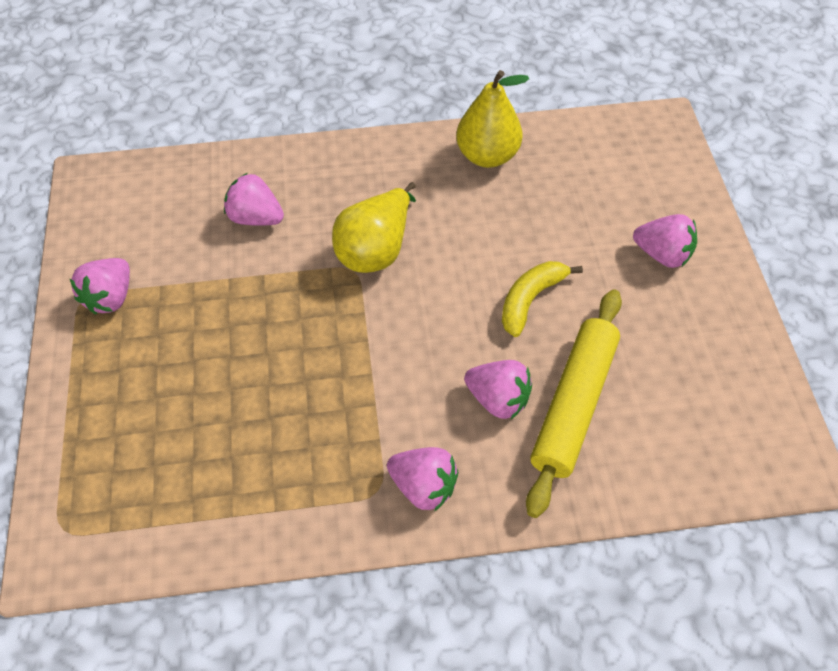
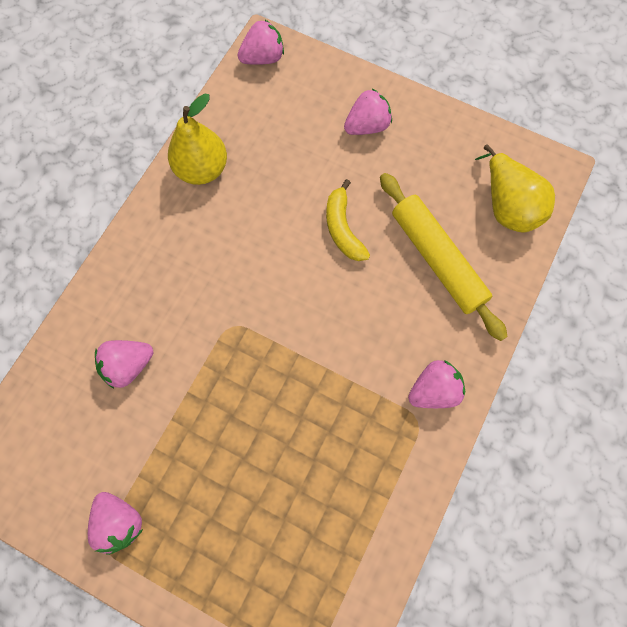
camera: 55 degrees left, 15 degrees up
(376, 249) = (226, 298): yellow pear -> yellow pear (507, 206)
(498, 399) = (402, 301): pink strawberry -> pink strawberry (263, 58)

